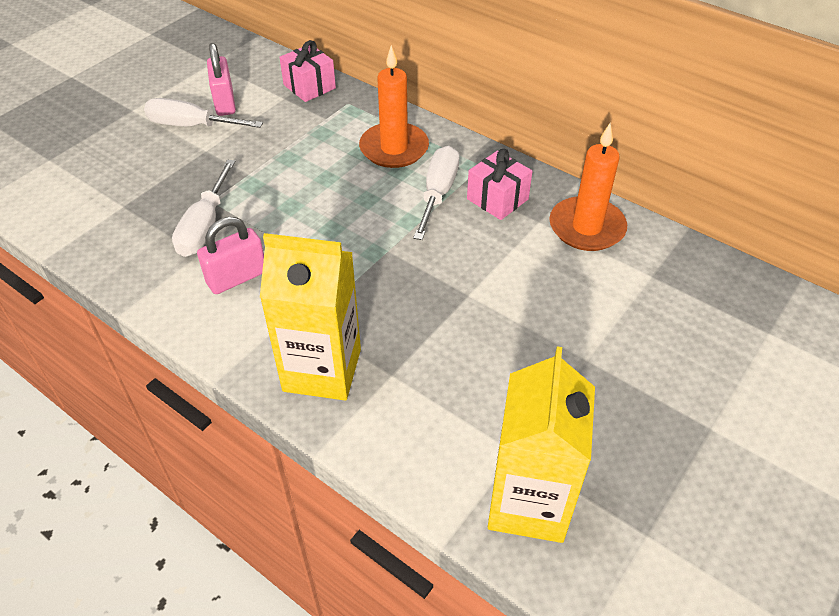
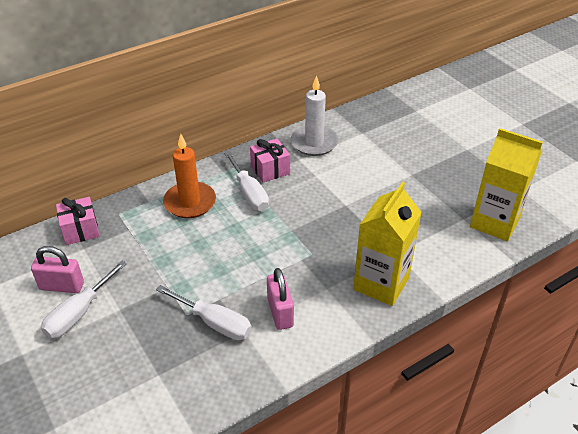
camera: 70 degrees left, 5 degrees down
(438, 193) = (249, 193): white screwdriver -> white screwdriver turned 150 degrees counterclockwise
(586, 227) = (314, 143): orange candle -> white candle

